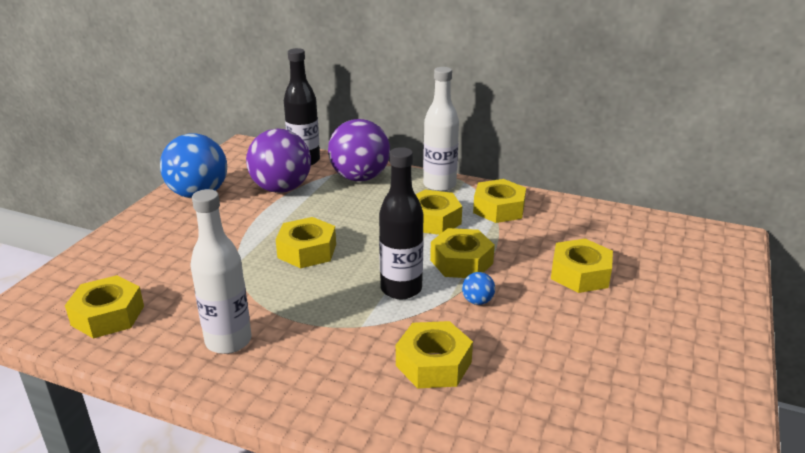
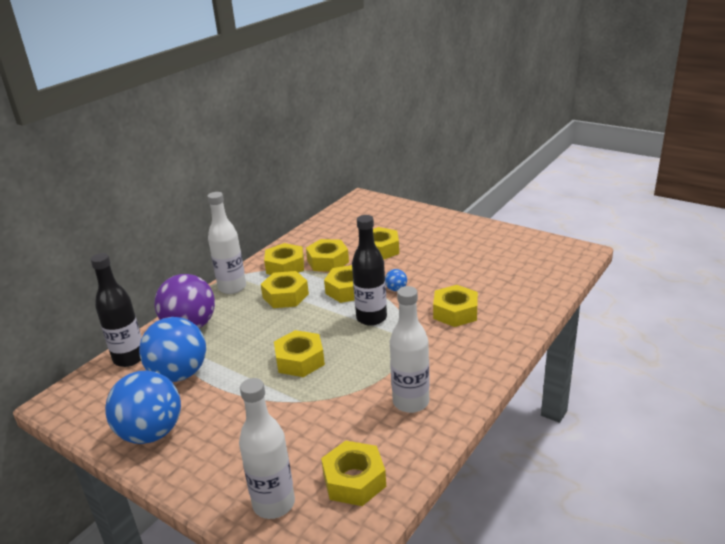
camera: 75 degrees left, 0 degrees up
(91, 272) = (274, 504): none -> white bottle
(281, 189) = (179, 374): purple ball -> blue ball
(525, 236) = (328, 261): none -> yellow nut

